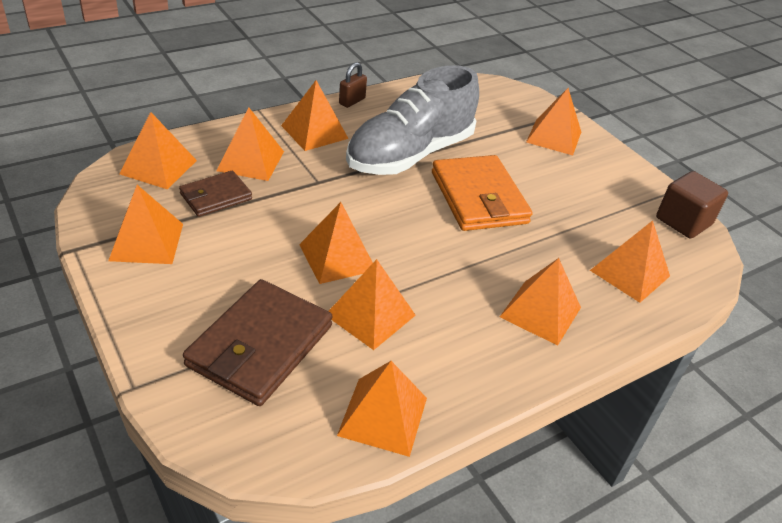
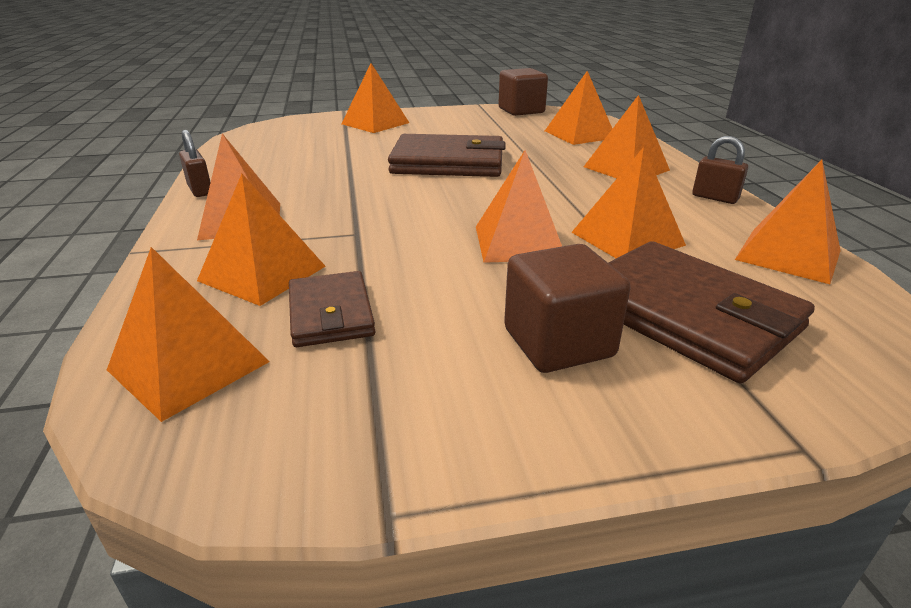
camera: 65 degrees left, 10 degrees down
(146, 242) = (414, 400): orange pyramid -> none
(210, 287) = (558, 343): none -> brown cube
(410, 154) = (347, 178): grey shoe -> none
(478, 197) = (448, 162): orange wallet -> brown wallet
(495, 376) = (714, 198): none -> brown padlock

